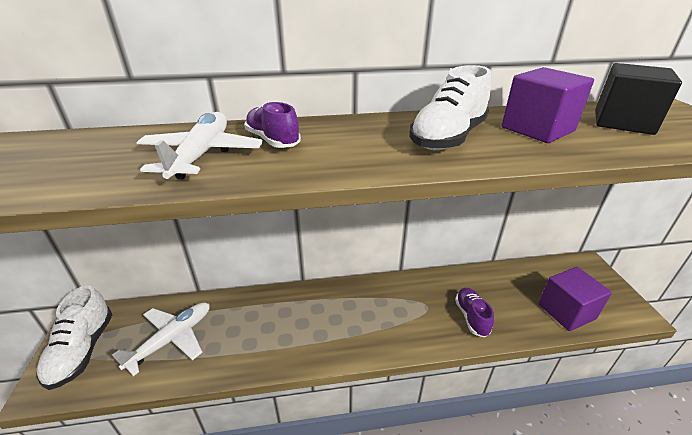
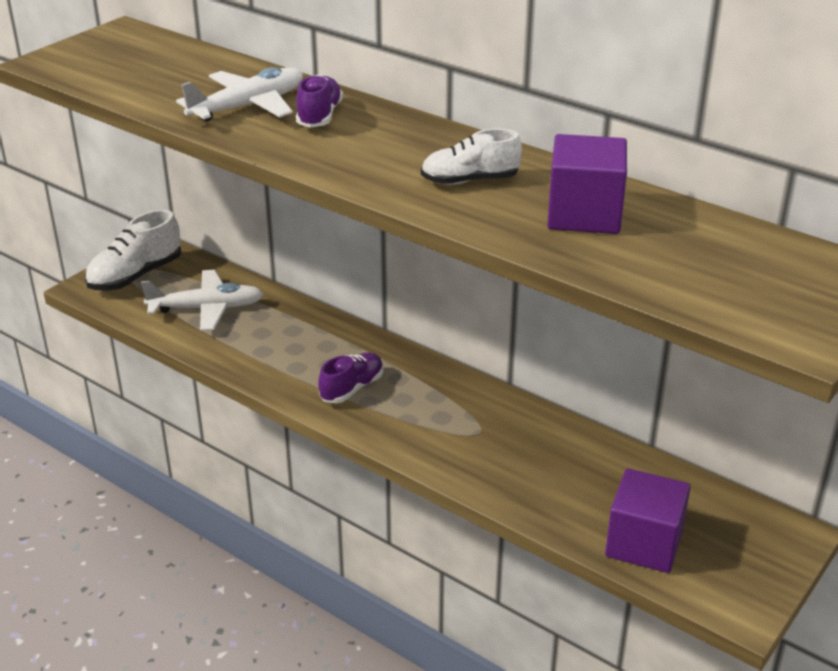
camera: 45 degrees right, 0 degrees up
(448, 138) = (470, 181): white shoe -> white shoe, size x0.66
(471, 317) = (512, 471): purple shoe -> purple shoe (352, 388)
(623, 122) = (710, 255): black cube -> none

